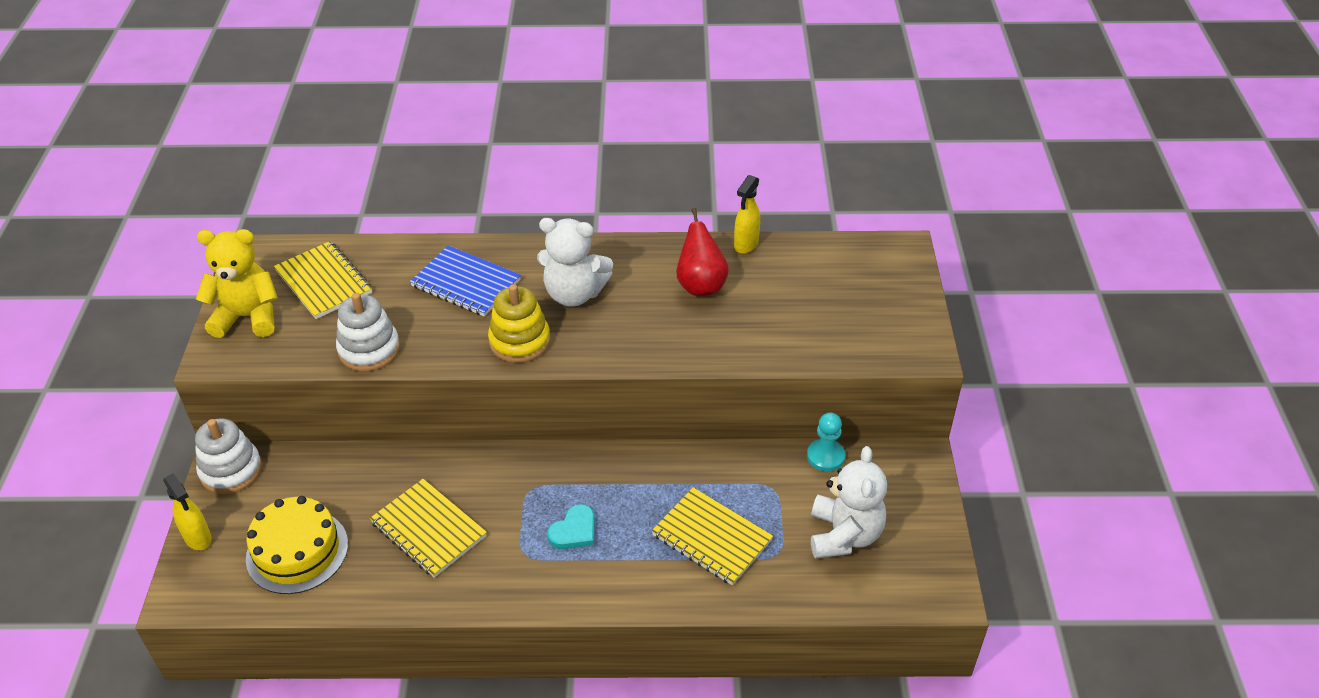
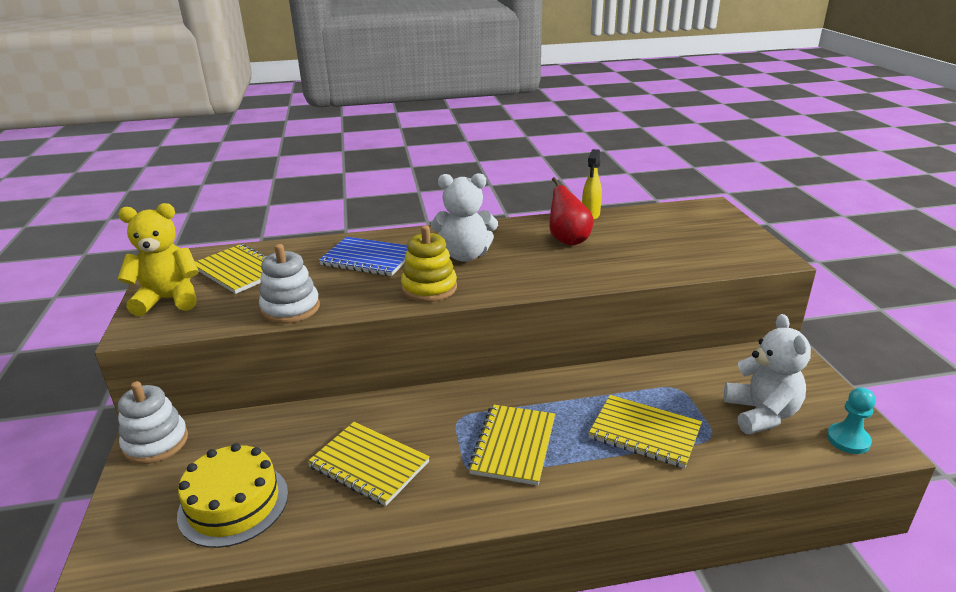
camera: 10 degrees left, 15 degrees down
(198, 538) = (122, 507): yellow spray bottle -> none
(574, 531) = (513, 445): turquoise heart -> yellow notebook
(825, 456) = (709, 360): turquoise pawn -> turquoise pawn (848, 440)

